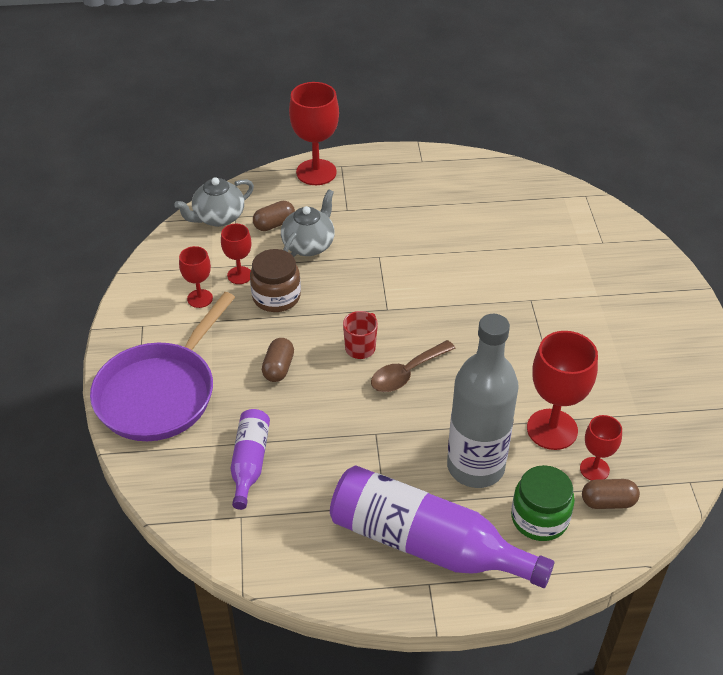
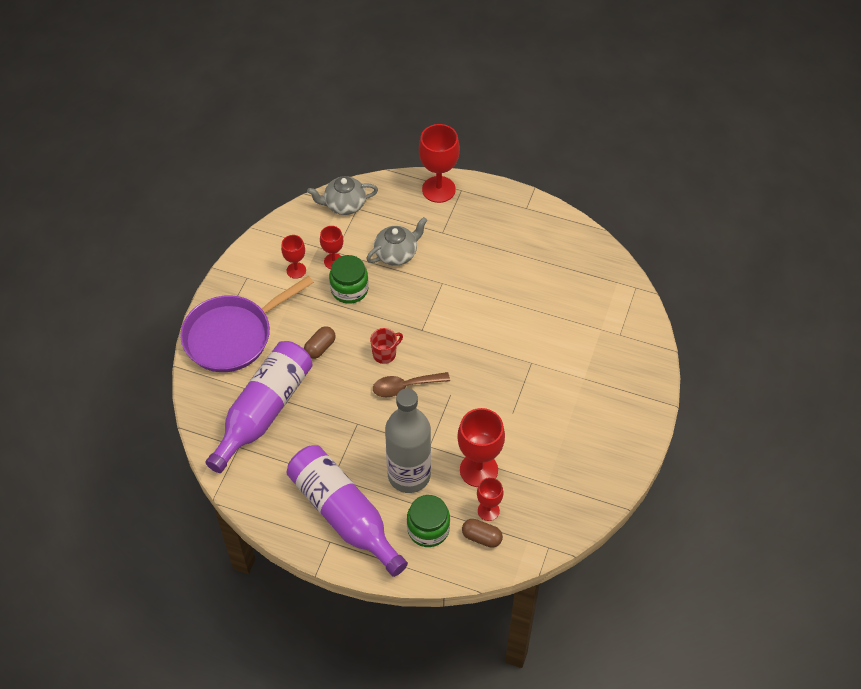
camera: 25 degrees right, 10 degrees up
(250, 462) = (264, 411): purple bottle -> purple bottle, size x1.91
(274, 224) = (381, 226): brown capsule -> none
(276, 297) = (349, 289): brown jar -> green jar

